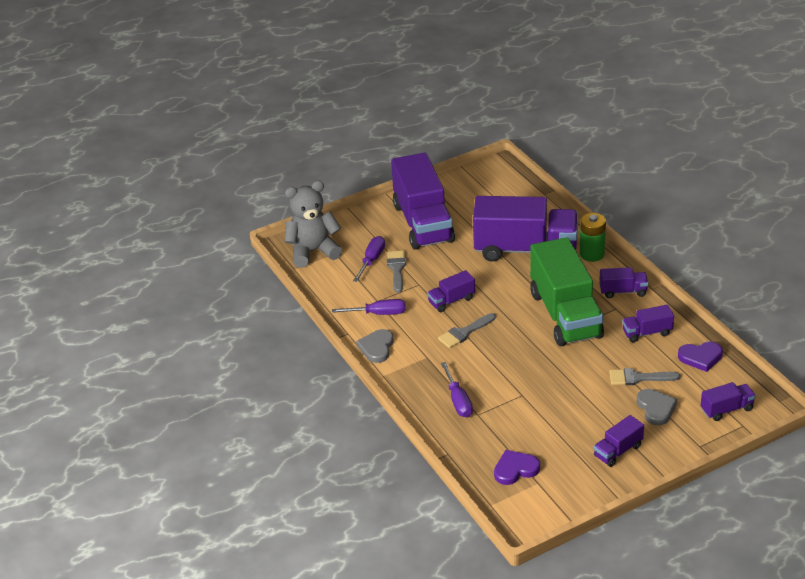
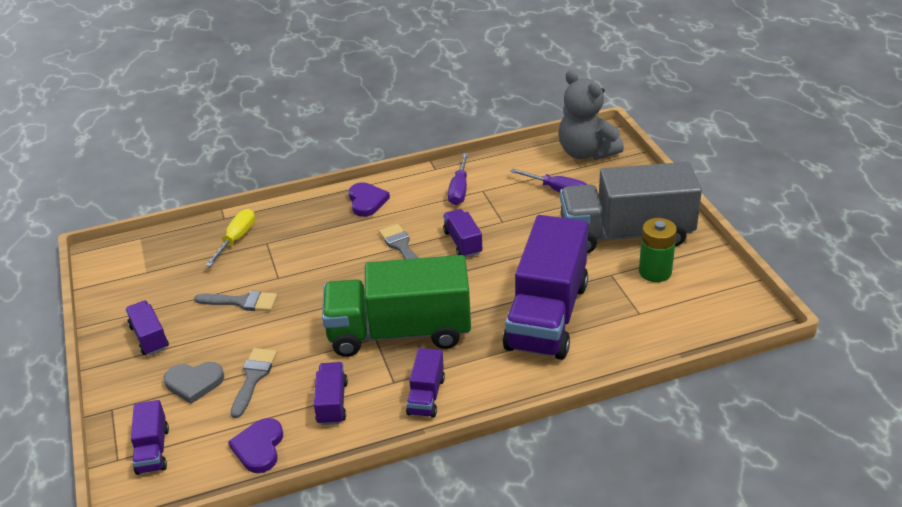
camera: 100 degrees right, 0 degrees up
(313, 251) = (586, 152): grey teddy bear -> grey teddy bear turned 150 degrees clockwise
(376, 347) = (403, 185): grey heart -> none
(397, 269) = (537, 207): grey brush -> grey brush (242, 302)
(423, 223) = (626, 234): purple truck -> grey truck
(458, 400) = (294, 231): purple screwdriver -> none
(477, 435) = (236, 239): none -> yellow screwdriver
(515, 469) = (174, 259): purple heart -> purple heart (367, 201)
(592, 254) = (519, 379): green battery -> green battery (655, 272)

